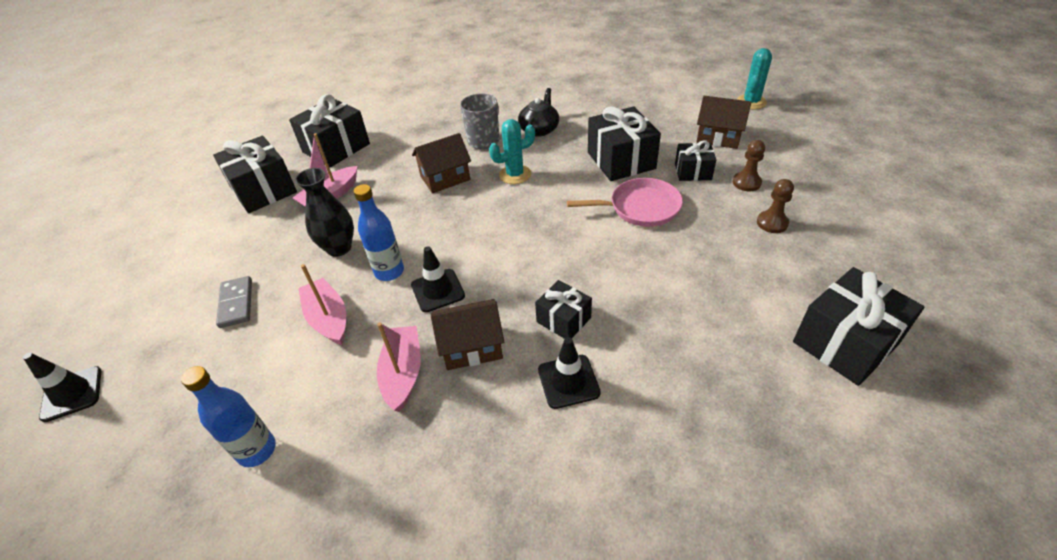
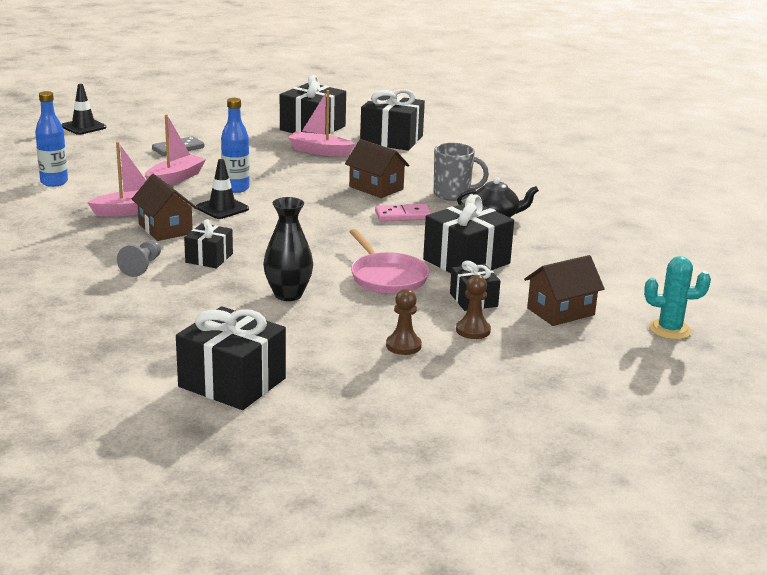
camera: 65 degrees right, 20 degrees down
(339, 248) = (255, 167): black vase -> black vase (288, 295)
(515, 174) = (403, 215): turquoise cactus -> pink domino
(568, 381) = (142, 267): black traffic cone -> grey pawn
(718, 137) = (560, 311): brown house -> brown house turned 60 degrees clockwise

